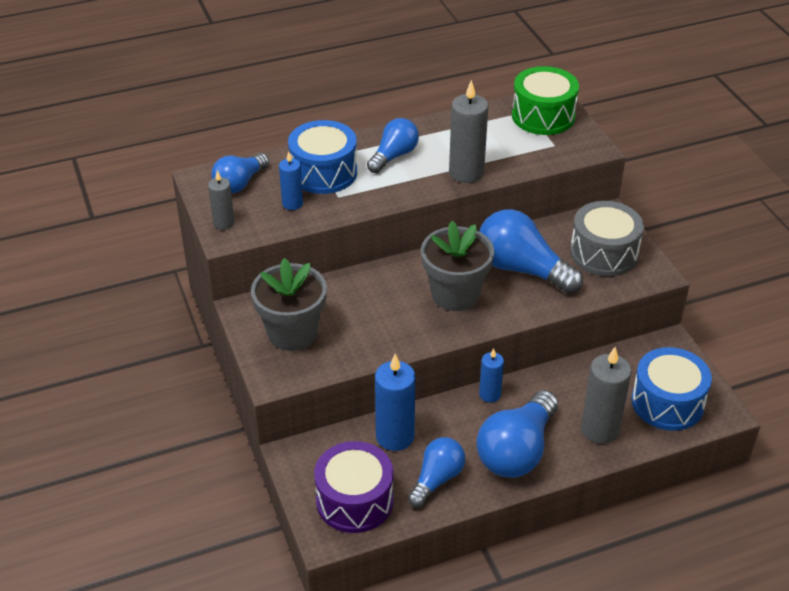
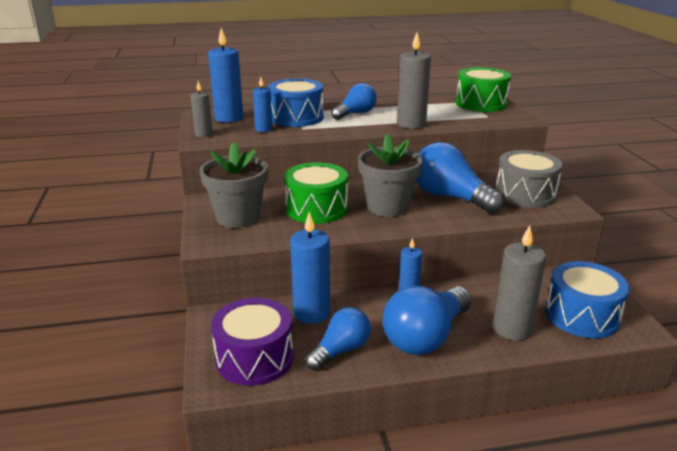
camera: 10 degrees right, 15 degrees down
(240, 183) = (229, 118): blue light bulb -> blue candle
(376, 307) = (316, 208): none -> green drum

